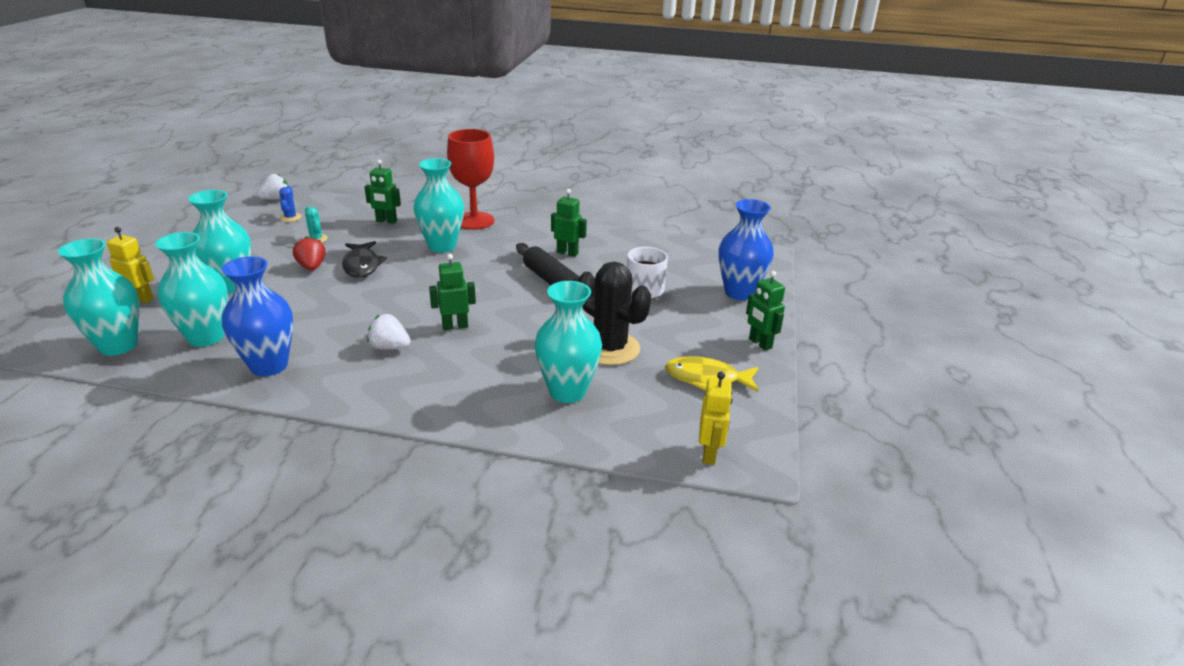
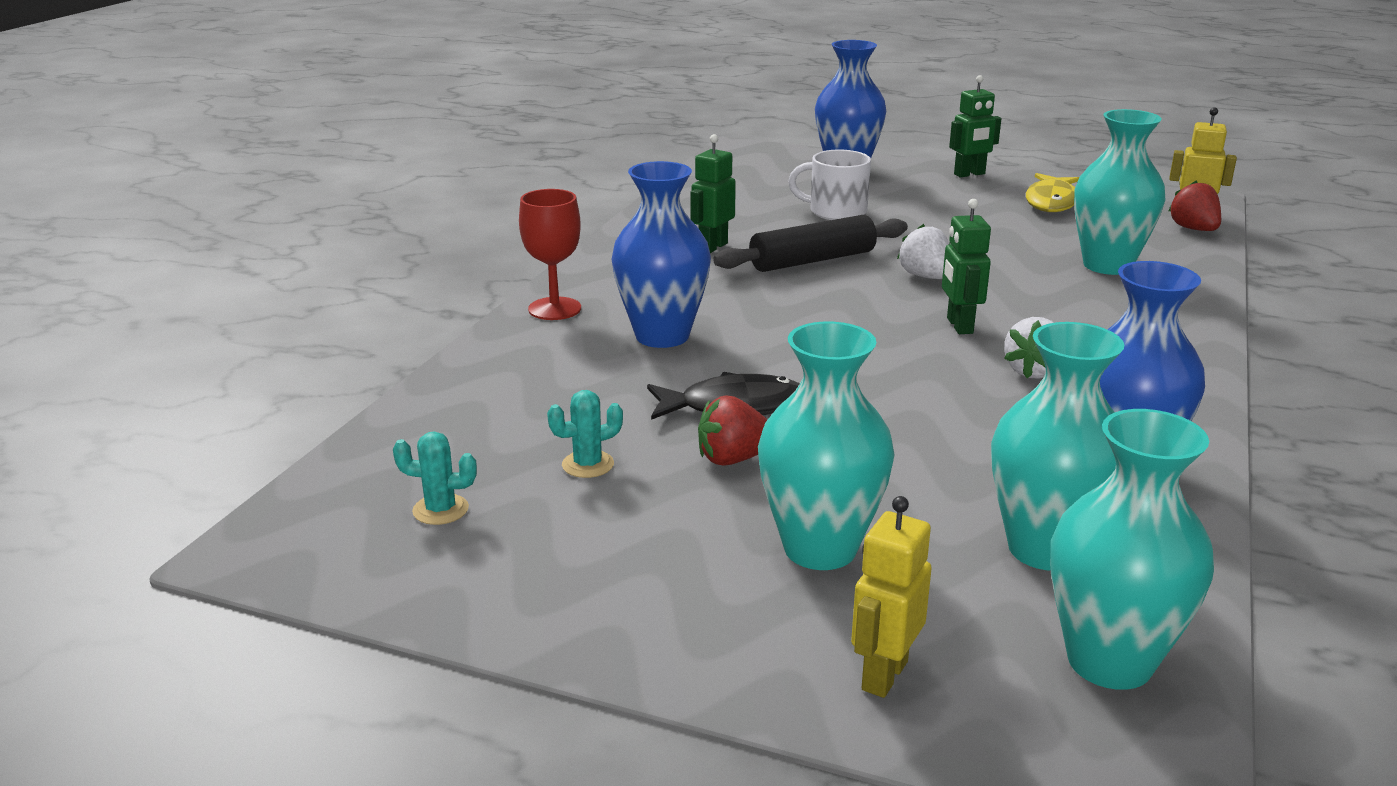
camera: 80 degrees left, 5 degrees down
(276, 199) = (290, 545): white strawberry -> white strawberry (925, 277)
(290, 218) = (440, 510): blue cactus -> turquoise cactus
(386, 221) = (519, 390): green robot -> none
(442, 246) = (662, 336): turquoise vase -> blue vase
(474, 221) = (554, 309): red goblet -> red goblet, size x0.66
(610, 348) = (999, 239): black cactus -> none
(666, 448) = (1194, 229): none -> red strawberry

